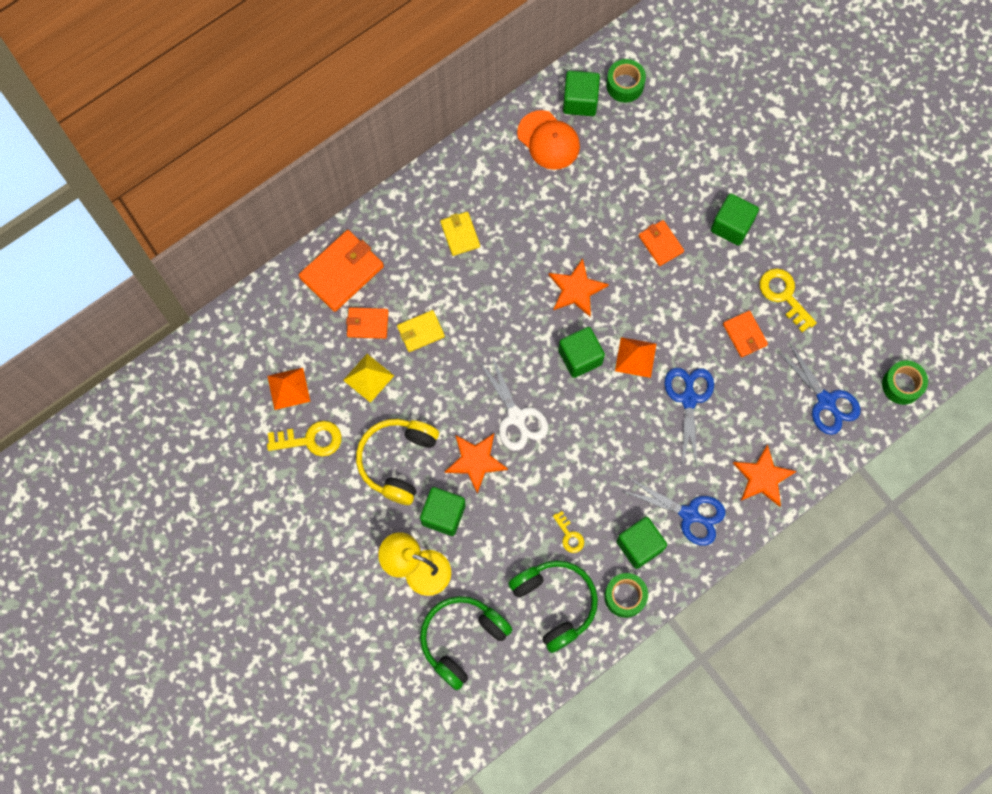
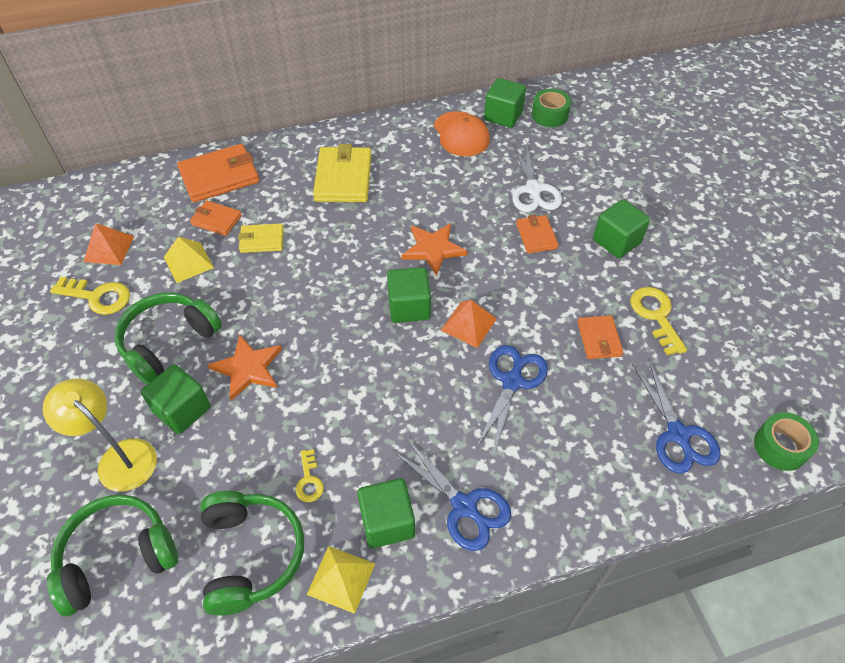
camera: 20 degrees right, 20 degrees down
(397, 461) = (168, 342): yellow headphones -> green headphones
(460, 234) = (343, 178): yellow wallet -> yellow wallet, size x1.76
(516, 417) = (314, 340): white scissors -> white scissors (533, 190)
(625, 596) = (341, 578): green tape -> yellow pyramid
(763, 477) = (572, 494): orange star -> none

